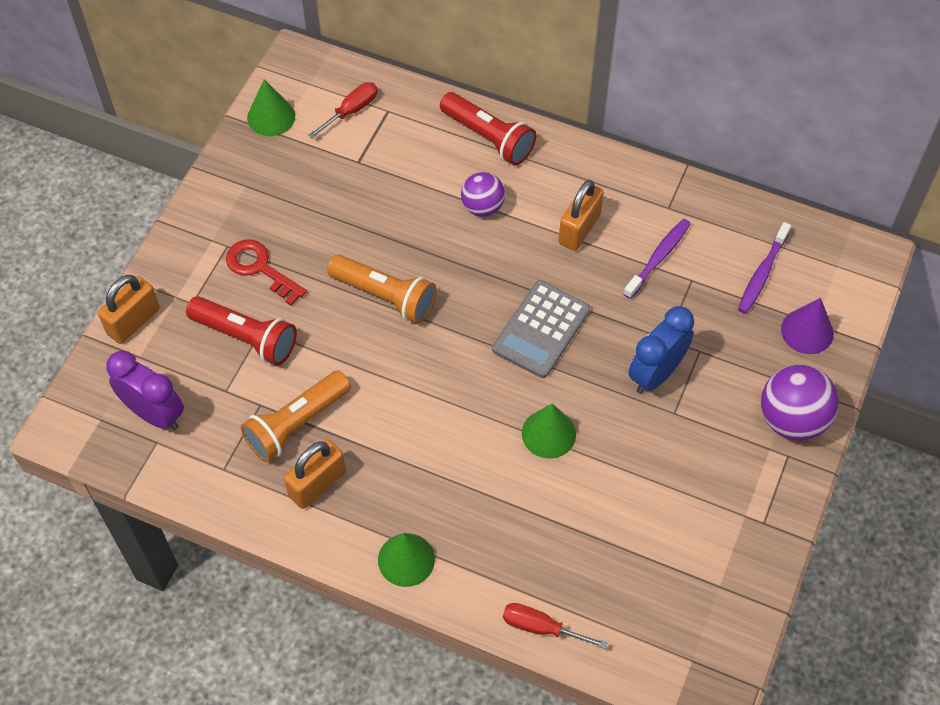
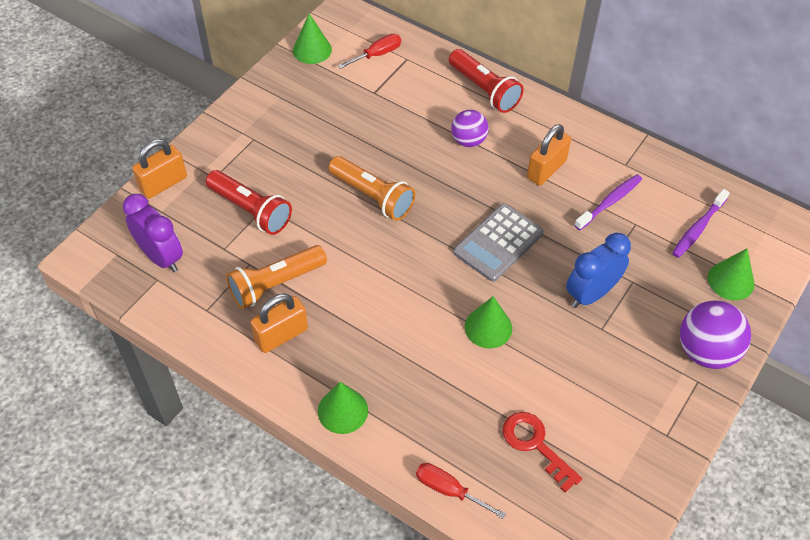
camera: 10 degrees right, 5 degrees down
(260, 268) = (276, 160): red key -> red key (535, 445)
(807, 331) = (731, 280): purple cone -> green cone

